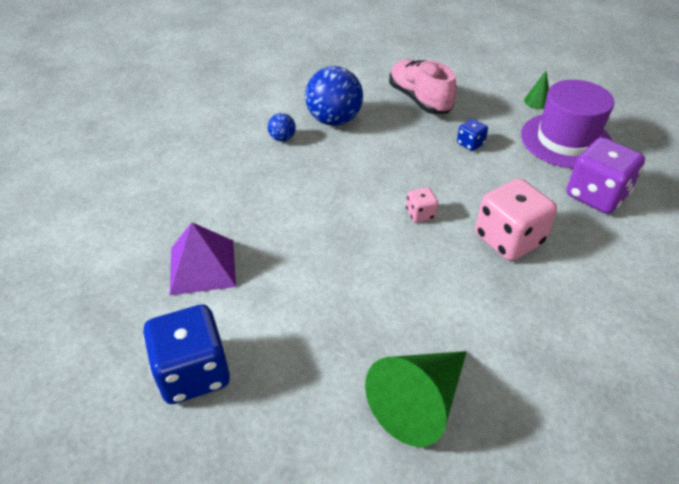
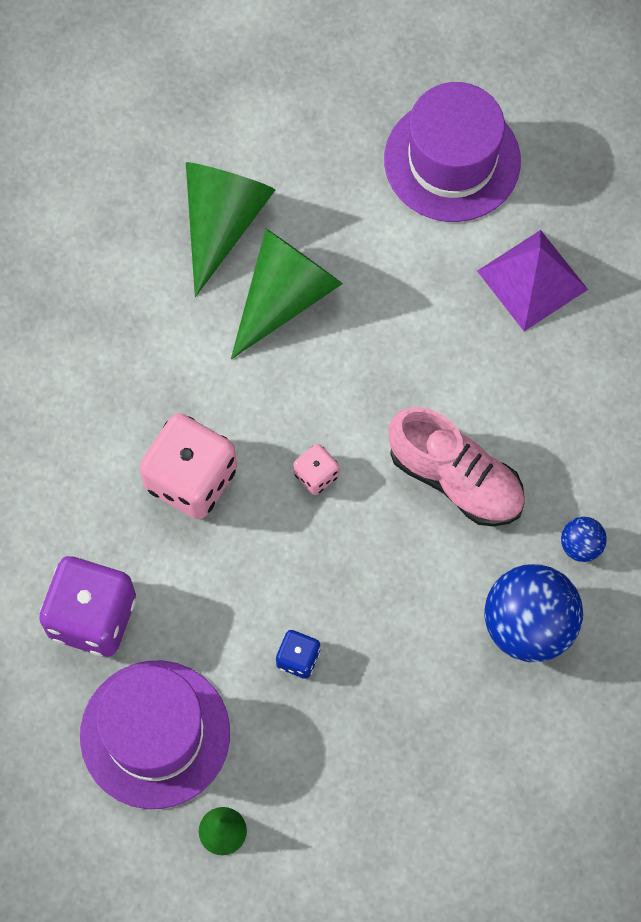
camera: 155 degrees right, 25 degrees up
(193, 373) = (452, 160): blue dice -> purple hat
(390, 324) = (285, 296): none -> green cone
(419, 99) = (419, 746): pink shoe -> pink shoe (455, 478)

